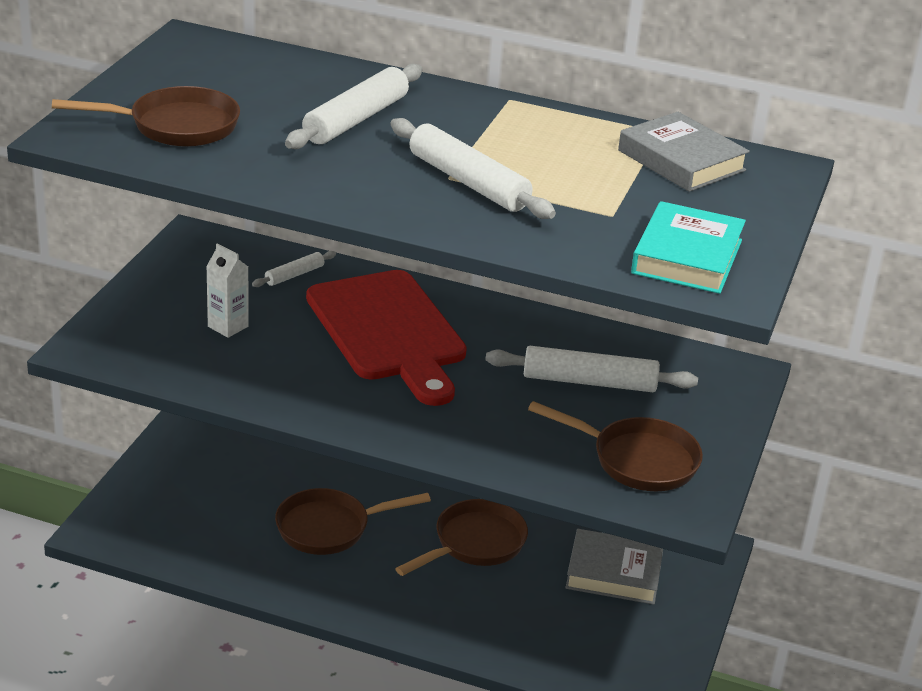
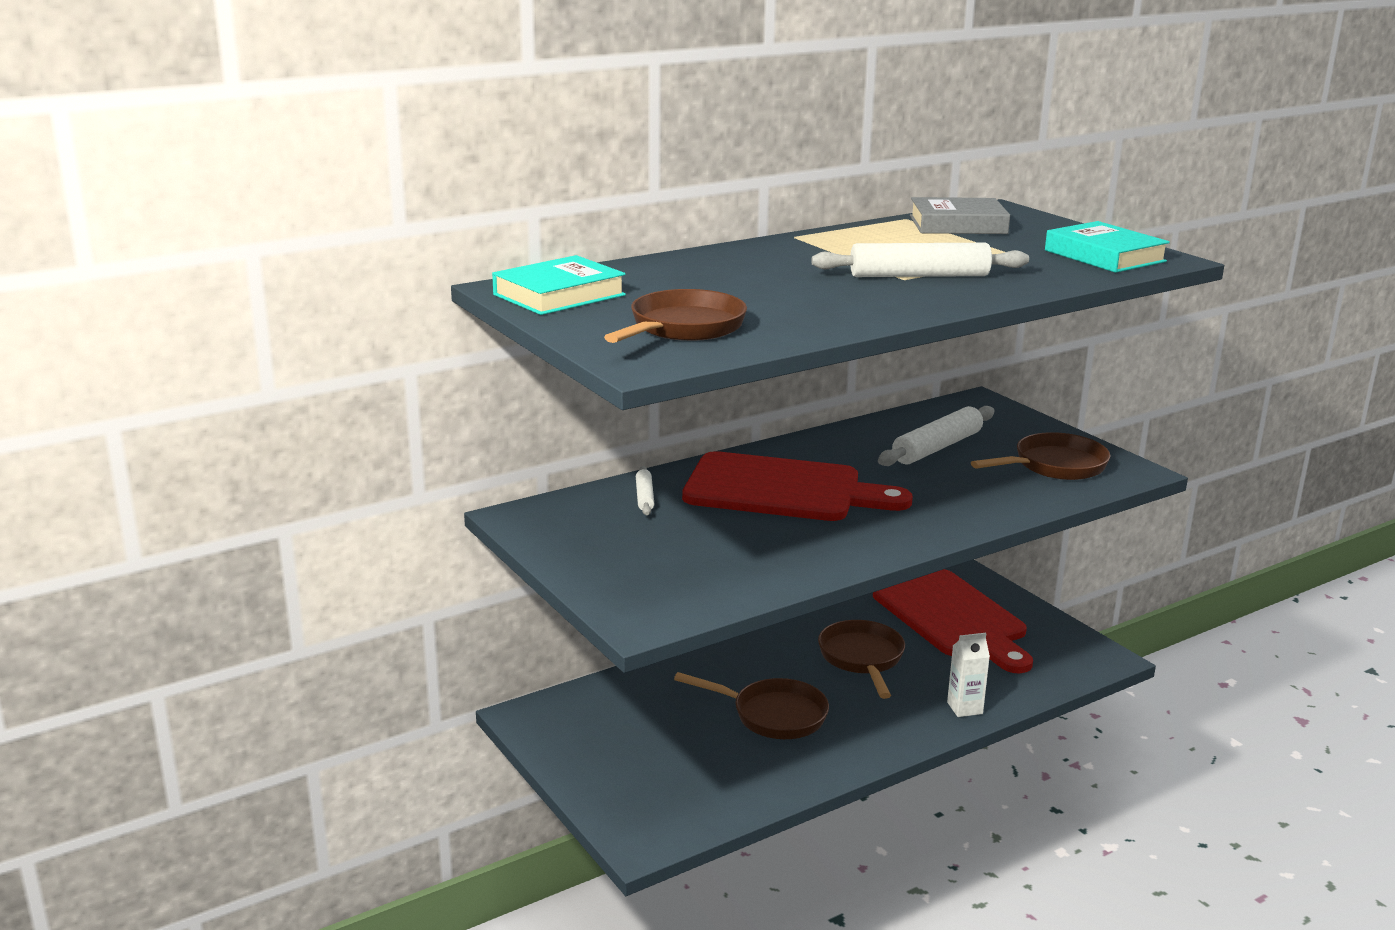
camera: 50 degrees left, 10 degrees down
(197, 60) = (559, 295): none -> turquoise book
(228, 326) = (690, 547): white carton -> white carton (964, 708)
(329, 528) = (773, 715): brown pan -> brown pan turned 90 degrees counterclockwise
(356, 120) = (762, 278): white rolling pin -> none
(614, 573) = (953, 618): grey book -> red cutting board

